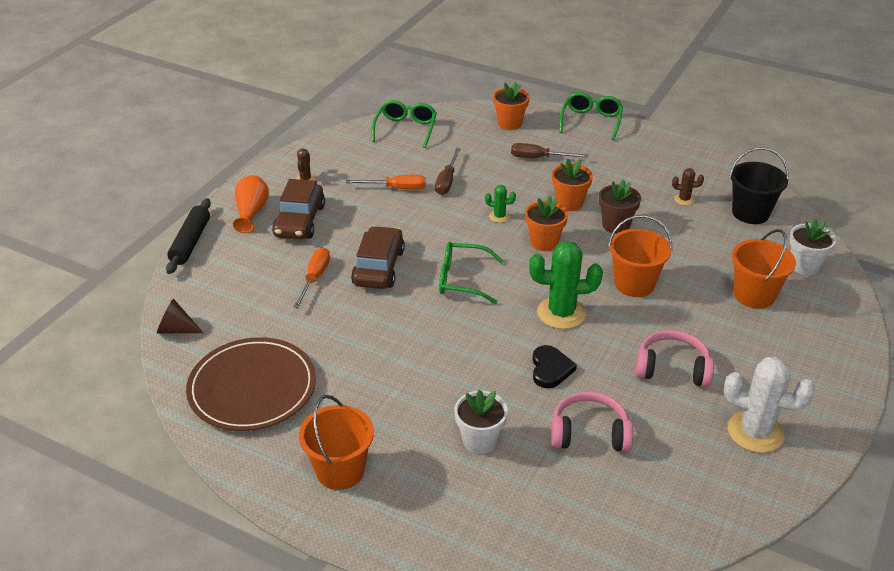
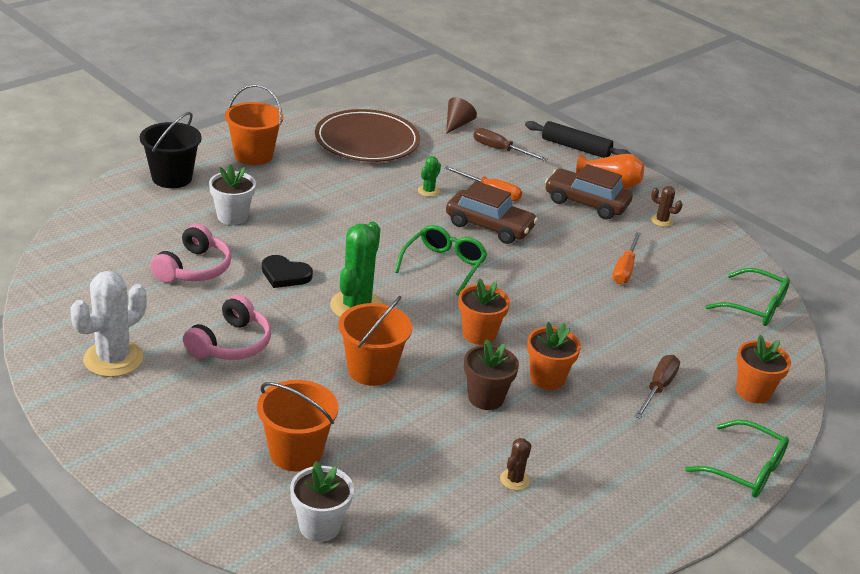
camera: 105 degrees right, 5 degrees down
(447, 181) = (628, 305): brown screwdriver -> brown screwdriver (500, 150)
(499, 216) = (542, 319): green cactus -> green cactus (428, 191)
(750, 213) = (456, 531): black bucket -> black bucket (172, 178)

